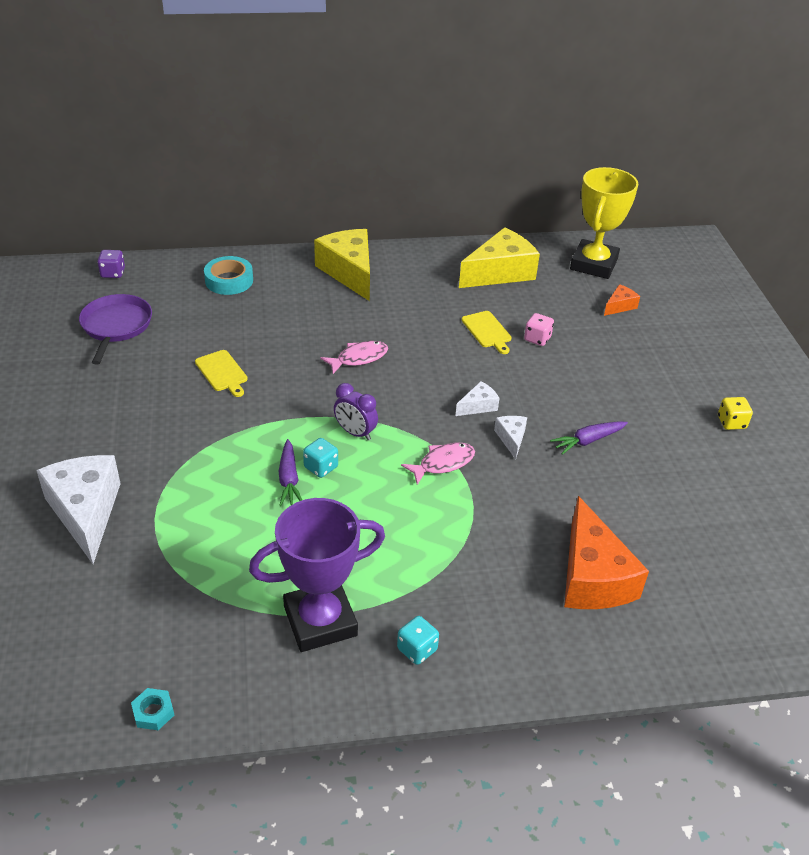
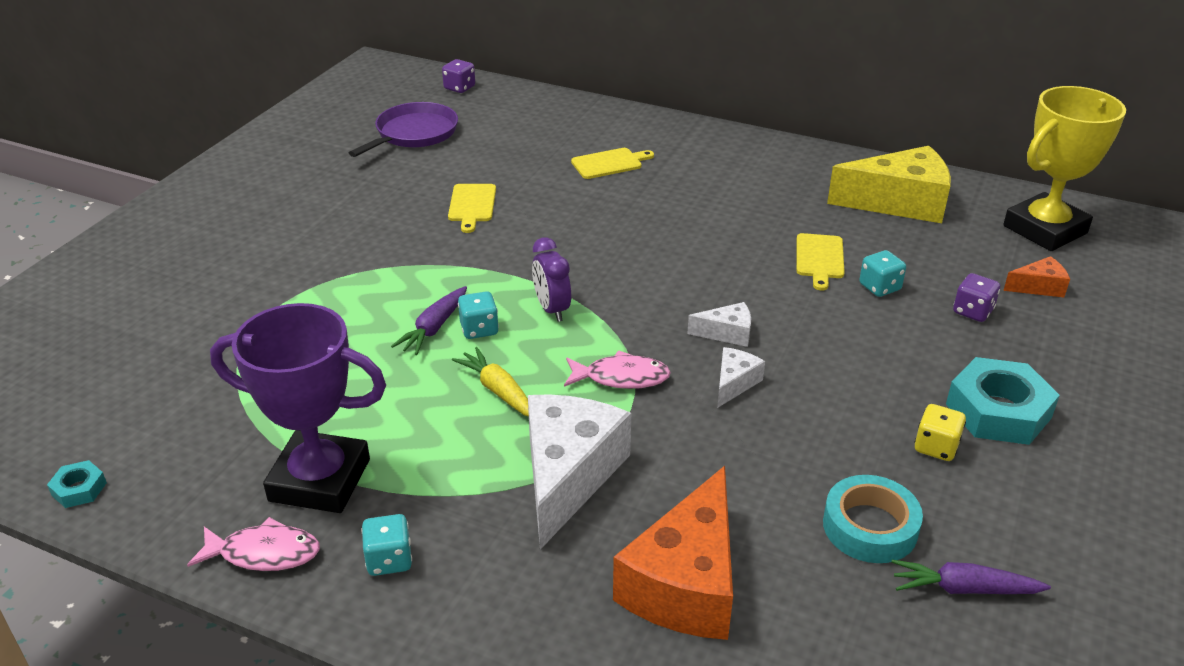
camera: 35 degrees right, 5 degrees down
(85, 512) = (216, 284): white cheese -> white cheese (568, 475)
(229, 280) = (566, 124): turquoise tape -> turquoise tape (870, 527)
(290, 303) = (609, 163): none -> yellow cutting board
(349, 272) = (707, 152): yellow cheese -> none
(359, 358) = (632, 238): pink fish -> pink fish (264, 553)
(375, 506) = (498, 391): none -> yellow carrot
(537, 339) = (879, 287): pink dice -> turquoise dice
(588, 441) = (837, 424): purple carrot -> purple carrot (963, 589)
(599, 336) = (972, 311): none -> purple dice
(660, 397) = (998, 411): none -> turquoise nut
(731, 422) = (1086, 483): yellow dice -> yellow dice (936, 447)

